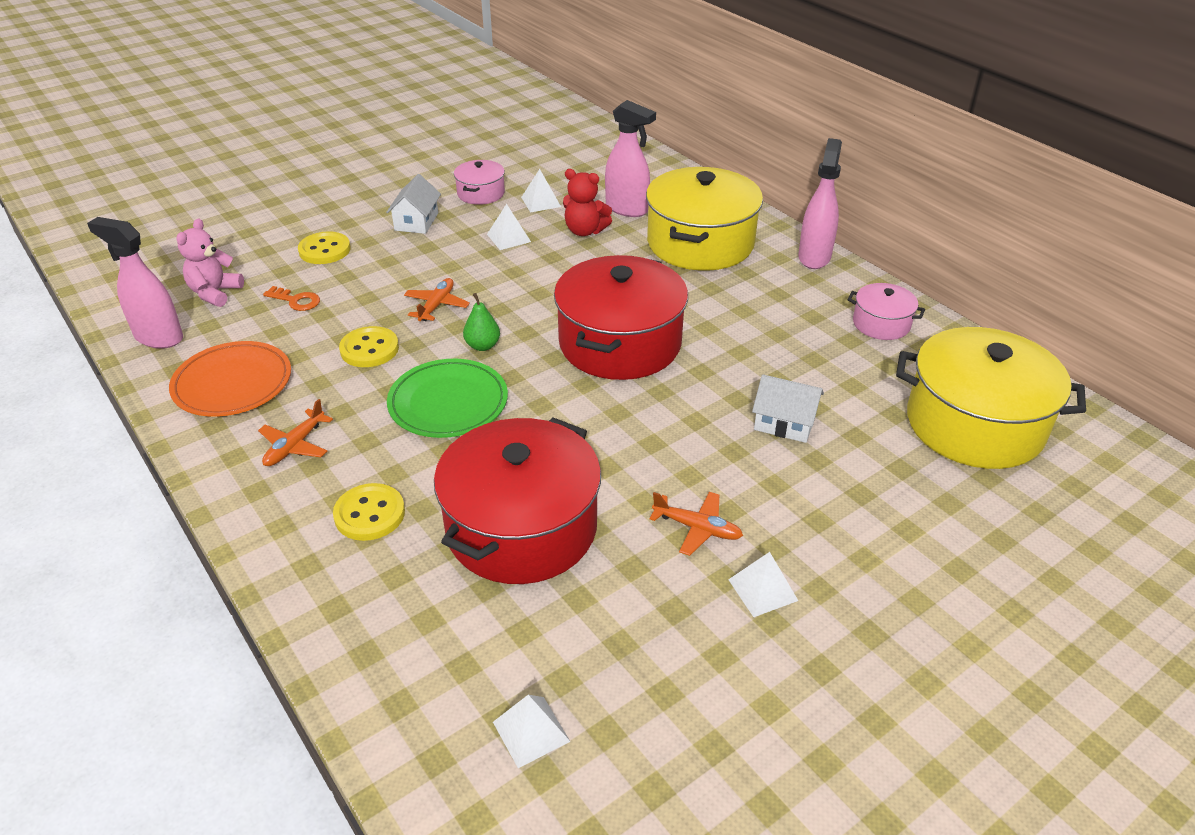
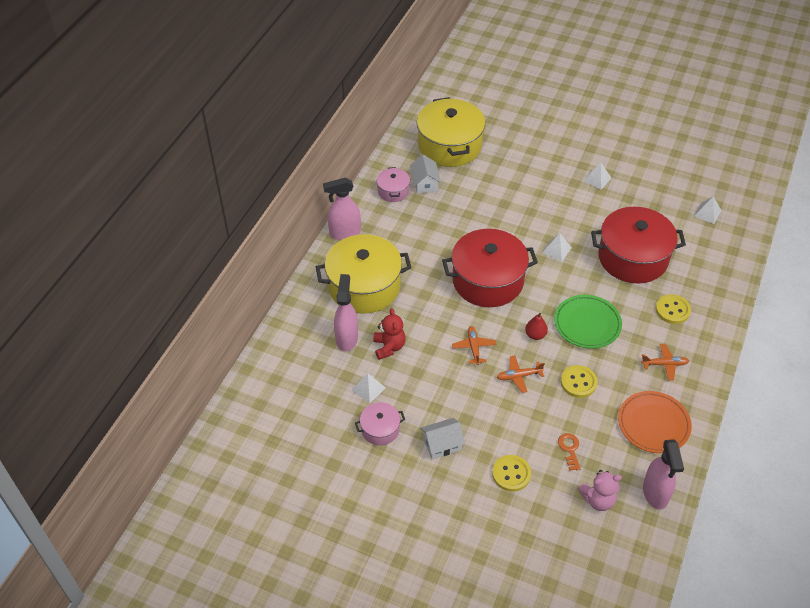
camera: 120 degrees left, 10 degrees up
(482, 346) = (535, 335): green pear -> red pear
(509, 238) = (424, 382): white pyramid -> white pyramid (556, 250)
(697, 528) = (584, 206): orange plane -> orange plane (474, 347)
(784, 423) = (498, 202): white house -> white house (425, 183)

